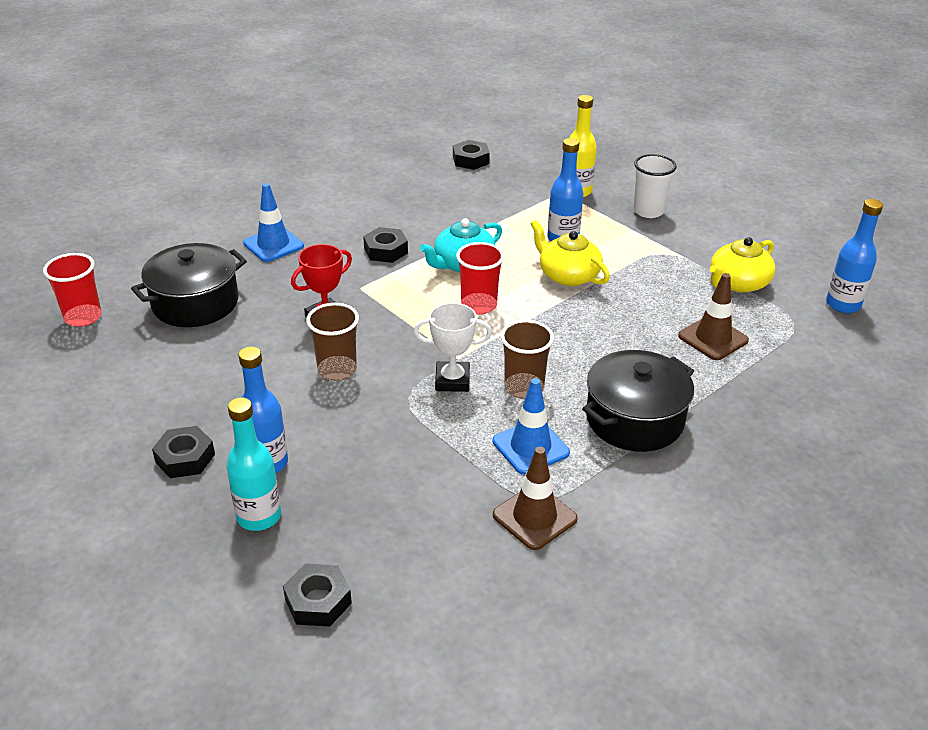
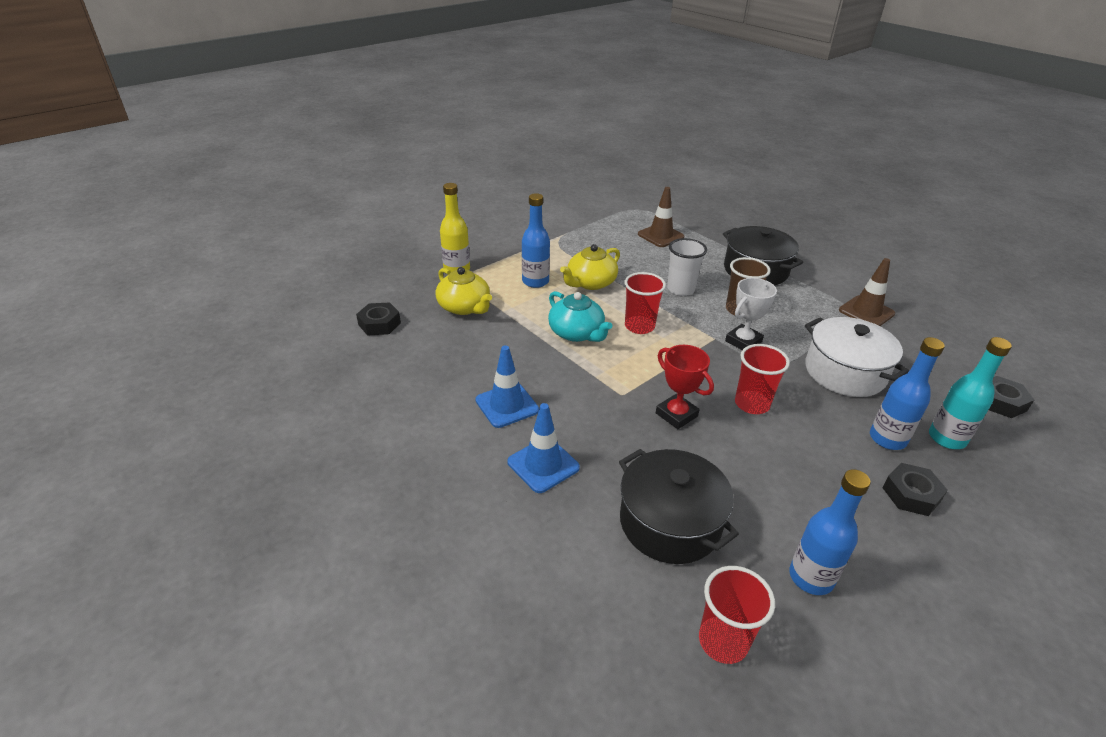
camera: 90 degrees left, 0 degrees up
(337, 370) = (752, 404): brown cup -> red cup
(386, 250) = (555, 379): black nut -> none
(389, 457) = (844, 372): none -> white pot
(452, 381) = (743, 341): white trophy -> white trophy turned 45 degrees clockwise
(530, 447) = (802, 310): blue traffic cone -> blue traffic cone (507, 405)
(648, 211) = (494, 242): white cup -> white cup (681, 289)
(738, 283) = (594, 220): yellow teapot -> yellow teapot (464, 307)
(843, 304) = (615, 192): blue bottle -> blue bottle (811, 577)

